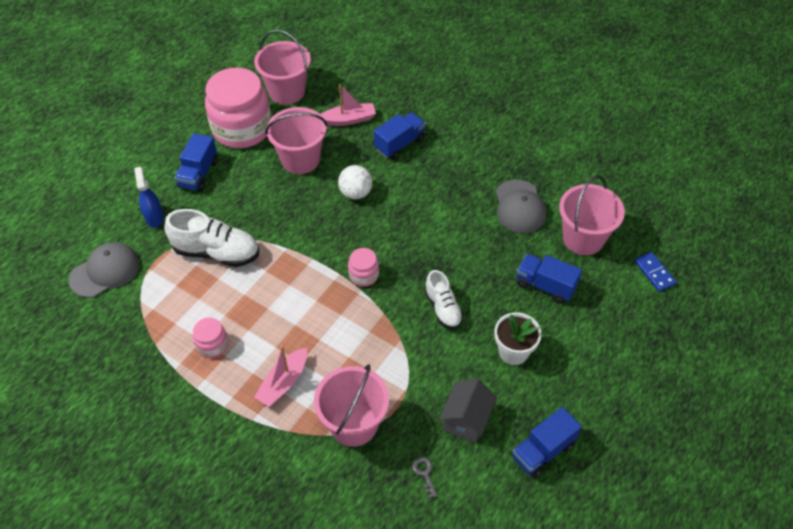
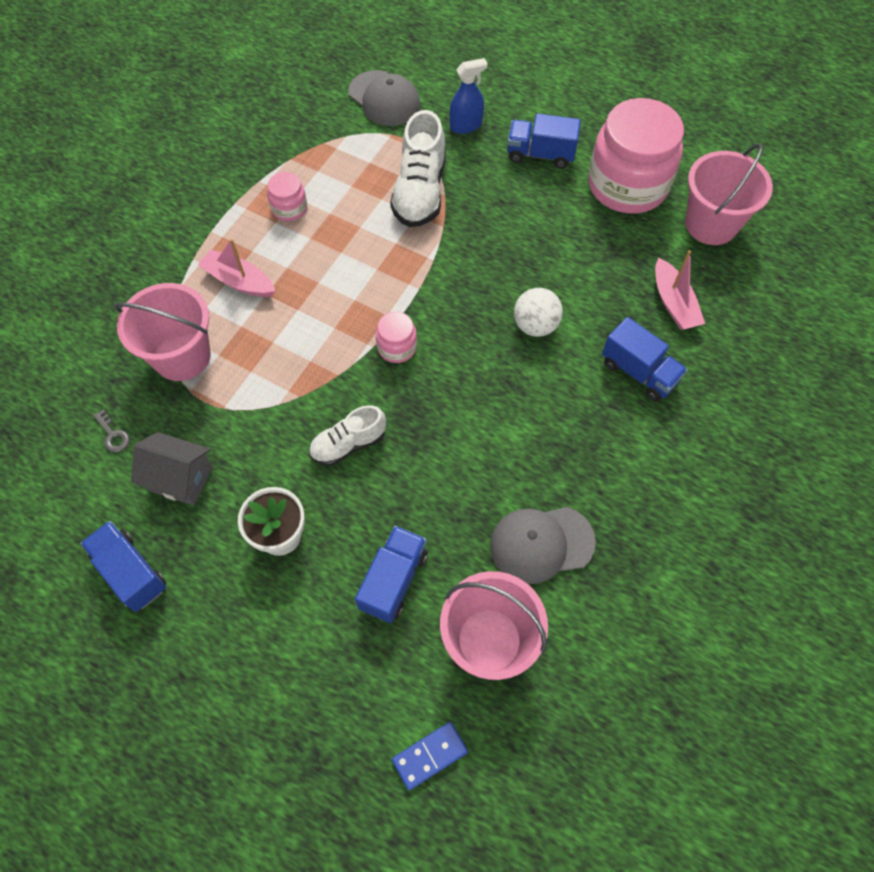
camera: 85 degrees right, 10 degrees up
(300, 159) = (585, 255): pink bucket -> none
(424, 473) = (113, 435): grey key -> grey key turned 75 degrees clockwise

